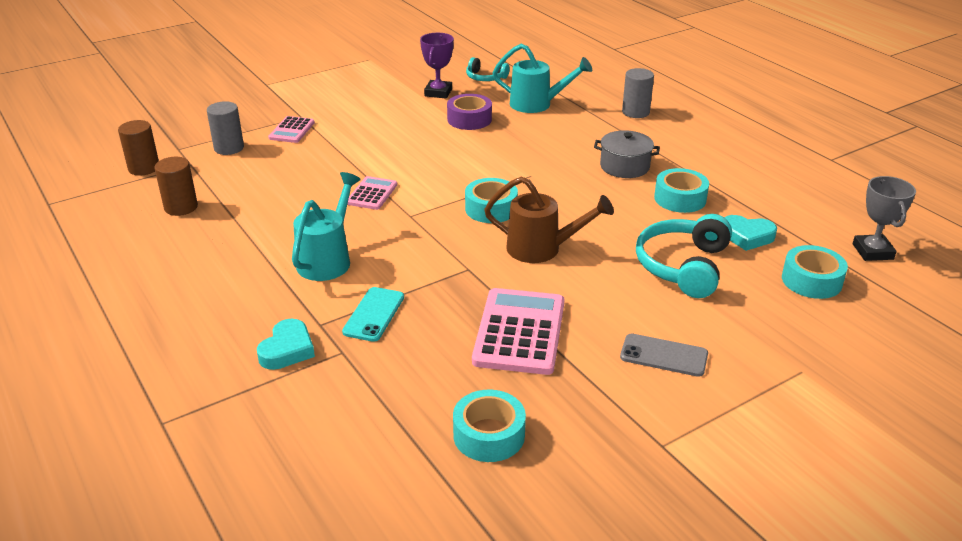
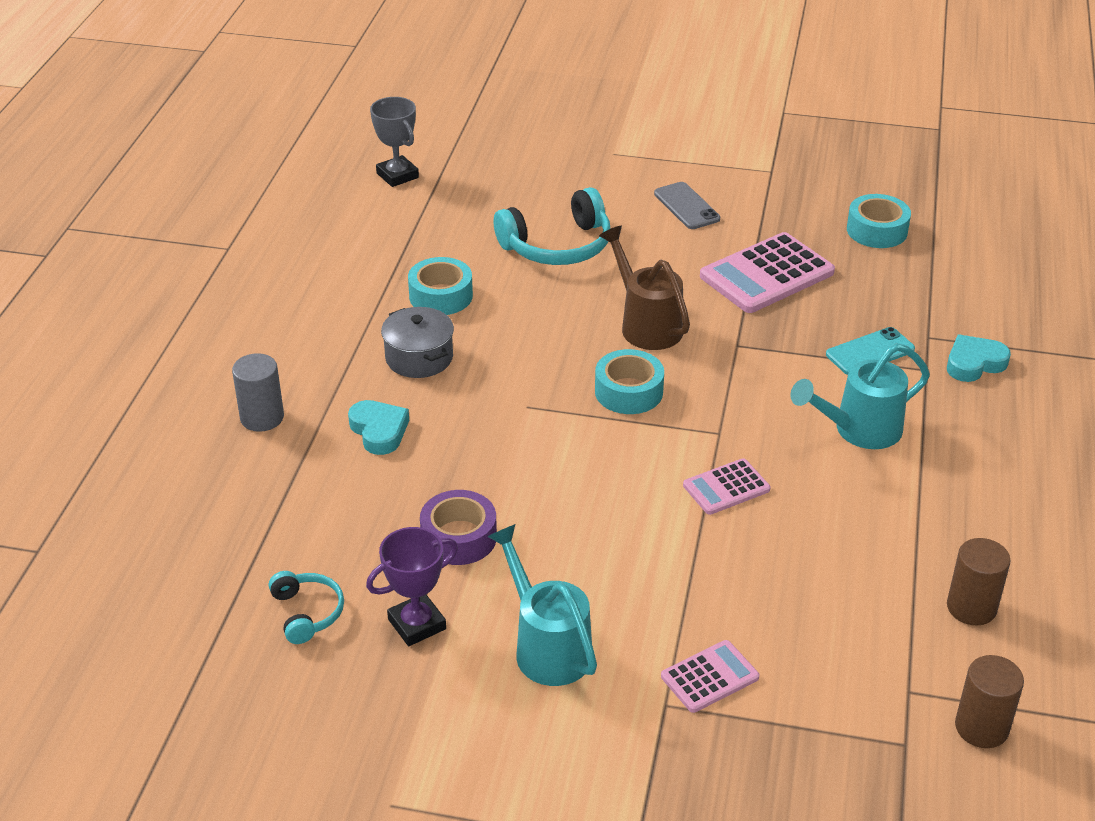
camera: 135 degrees left, 5 degrees up
(229, 148) = (830, 695): grey cylinder -> none
(537, 104) = (339, 508): turquoise watering can -> turquoise watering can (547, 647)
(747, 236) = (460, 236): turquoise heart -> turquoise heart (379, 431)
(811, 281) = (487, 186): turquoise tape -> none
(872, 251) = (397, 175): grey trophy -> grey trophy turned 75 degrees counterclockwise

